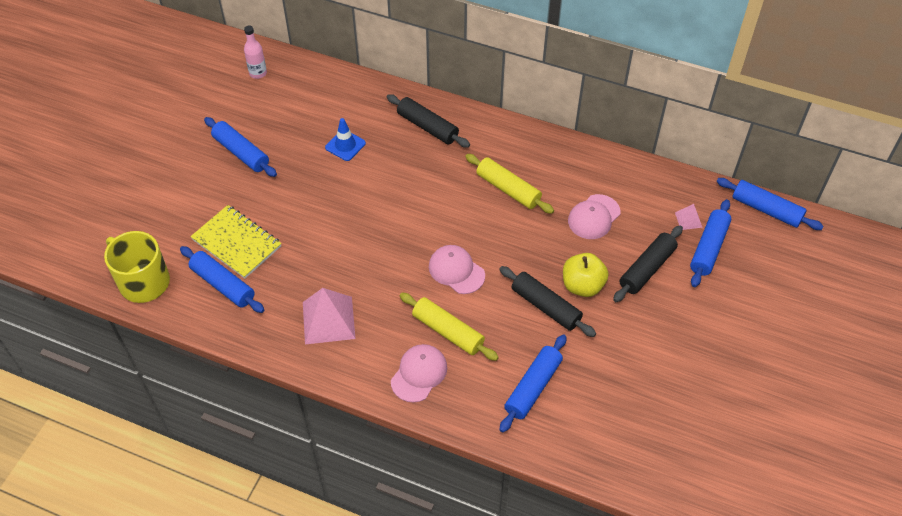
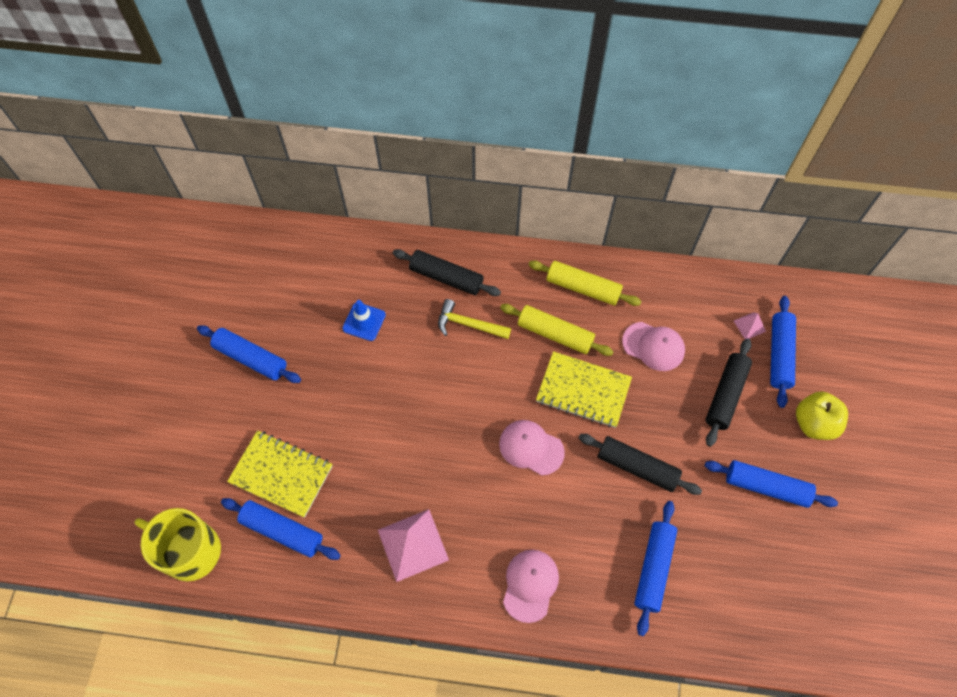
camera: 15 degrees left, 10 degrees up
(258, 73) = (238, 252): pink bottle -> none
(434, 166) = (468, 324): none -> yellow hammer
(448, 331) = (545, 524): yellow rolling pin -> yellow rolling pin (583, 288)
(518, 237) = (583, 390): none -> yellow notebook
(582, 285) = (667, 432): yellow apple -> yellow apple (814, 423)
(594, 217) = (653, 346): pink cap -> pink cap turned 90 degrees counterclockwise
(766, 209) = (822, 295): blue rolling pin -> blue rolling pin (766, 486)

